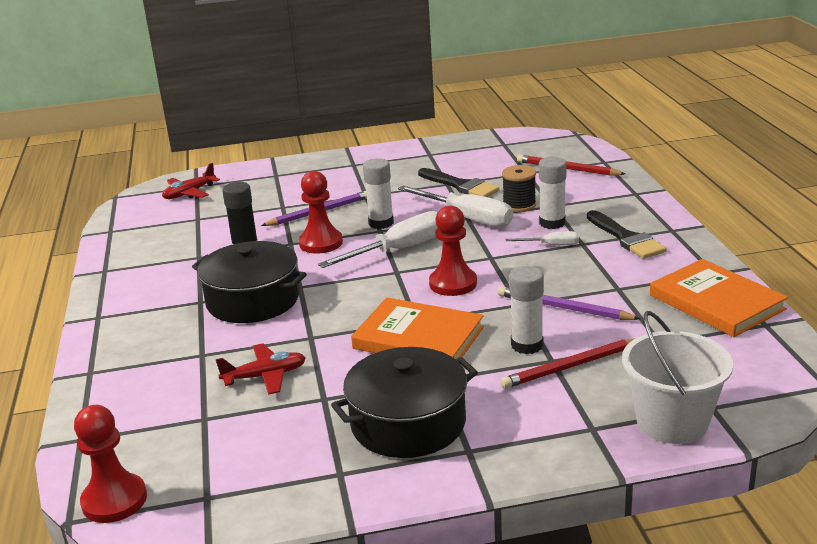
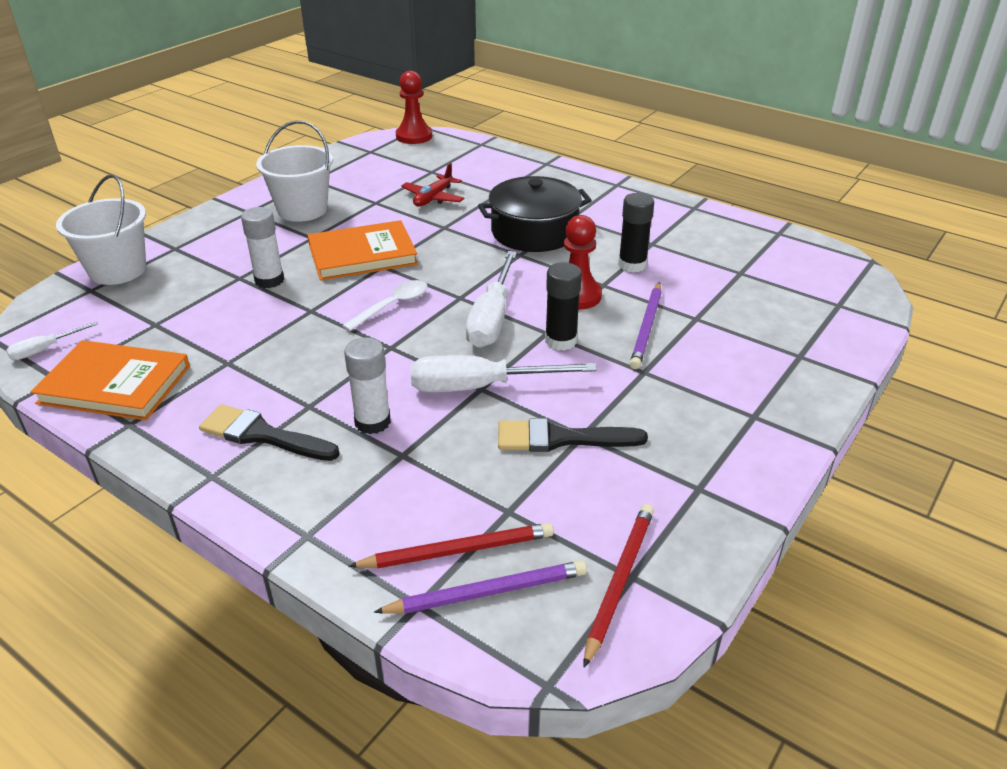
camera: 135 degrees right, 10 degrees up
(189, 193) = (820, 293): red plane -> none
(381, 223) = (560, 341): white glue stick -> black glue stick
(408, 423) = (302, 210): black pot -> white bucket
(453, 283) = (392, 306): red pawn -> white spoon
(519, 205) = (444, 435): black spool -> none
(551, 245) = (342, 388): white screwdriver -> white screwdriver (45, 350)
(563, 308) = (265, 322): purple pencil -> purple pencil (487, 592)
(570, 366) = (220, 278): red pencil -> red pencil (619, 581)

